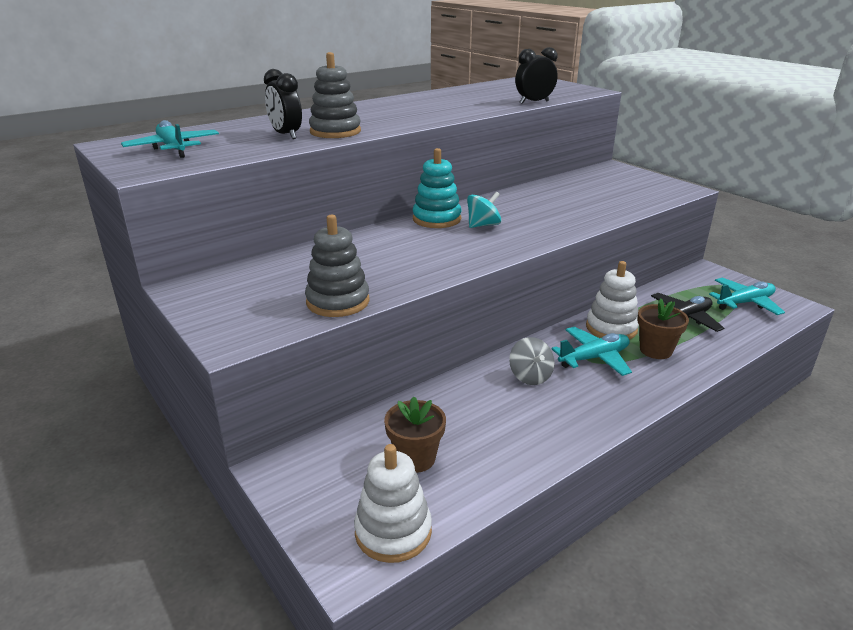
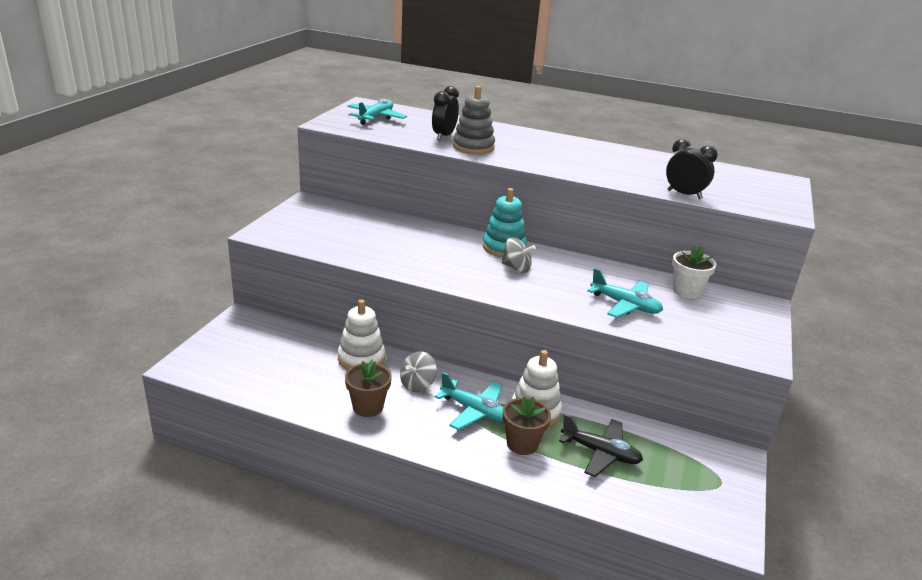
camera: 55 degrees right, 0 degrees up
(338, 301) = (334, 248): grey stacking toy -> none
(393, 531) = (214, 372): white stacking toy -> white stacking toy (361, 359)
(415, 458) = (284, 361): brown flower pot -> brown flower pot (368, 407)
(483, 225) = (516, 268): turquoise spinning top -> grey spinning top
(577, 181) = (686, 291): none -> white flower pot
(745, 303) = (688, 494): turquoise plane -> turquoise plane (625, 305)

